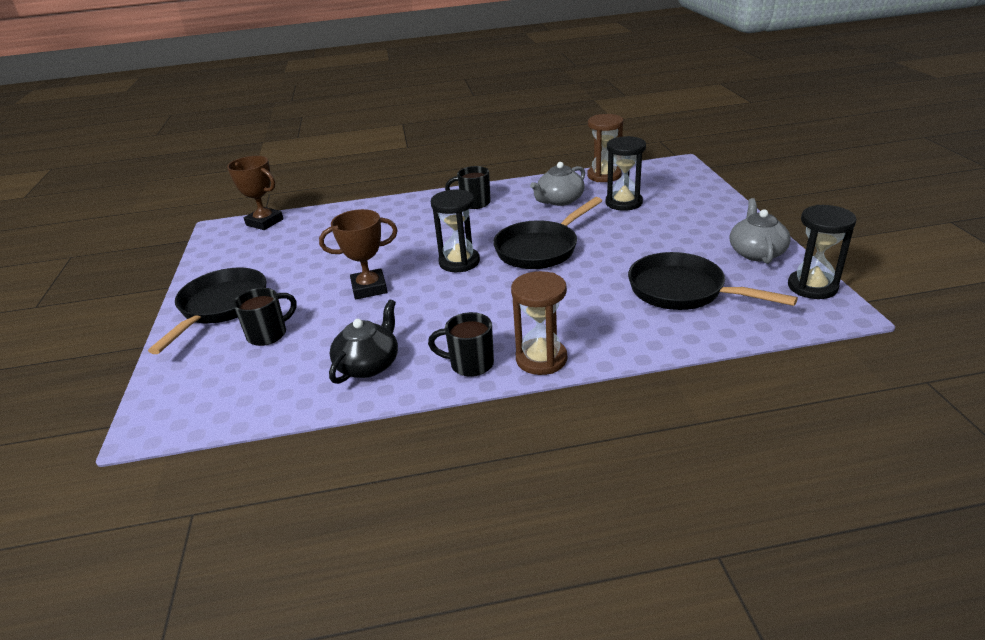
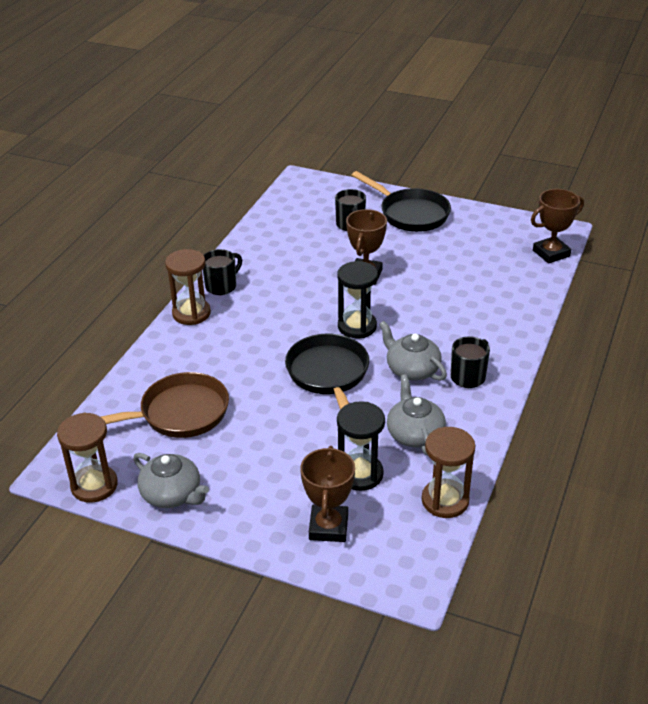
camera: 120 degrees right, 5 degrees up
(368, 364) = (269, 252): black teapot -> none
(490, 223) = (412, 369): none -> grey teapot
(682, 195) = (328, 527): none -> brown trophy
(683, 291) = (178, 414): black pan -> brown pan
(812, 287) = (94, 485): black hourglass -> brown hourglass

